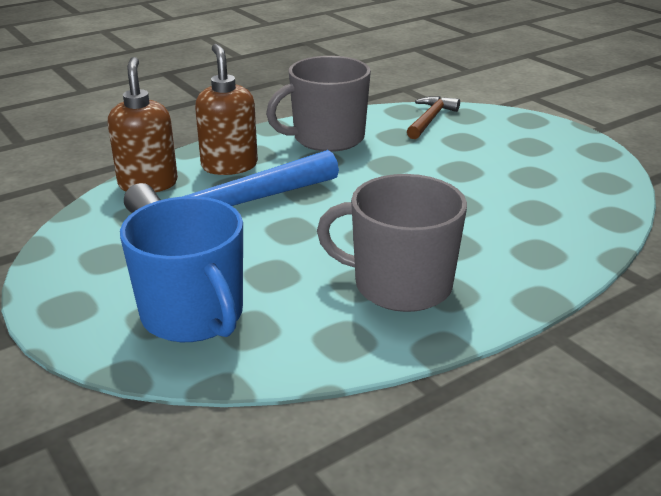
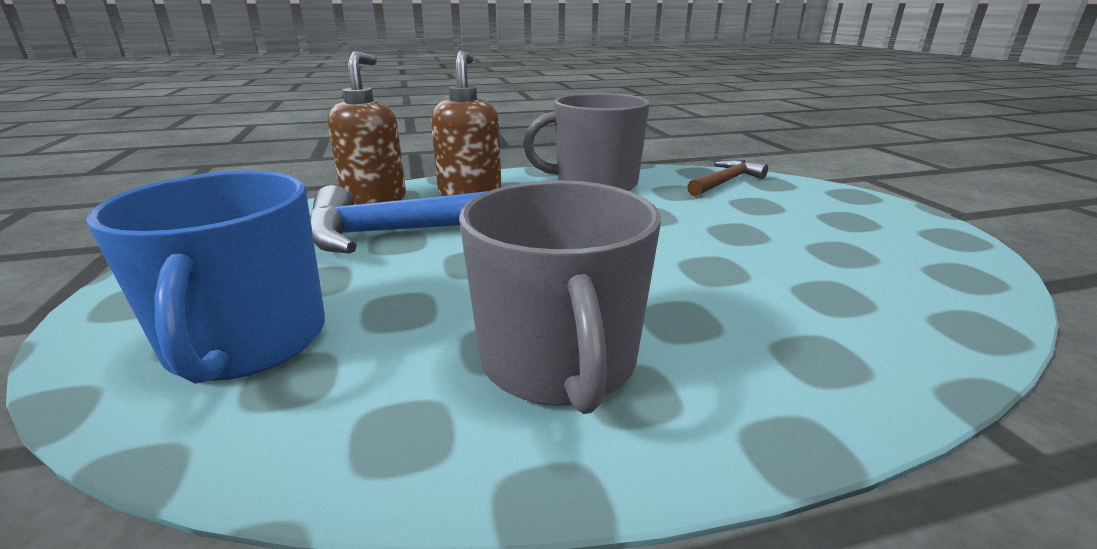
camera: 20 degrees right, 5 degrees down
(400, 285) = (559, 362): grey mug -> grey mug turned 135 degrees counterclockwise

